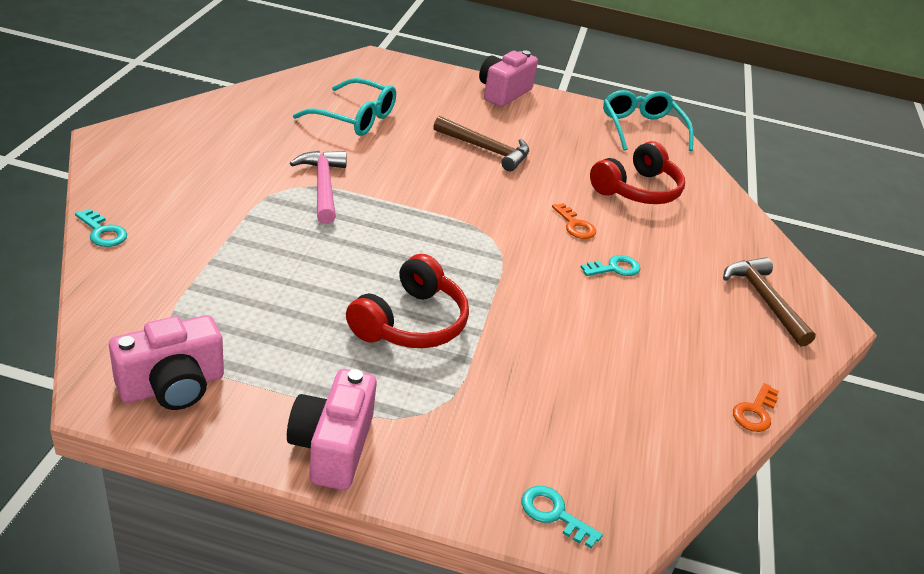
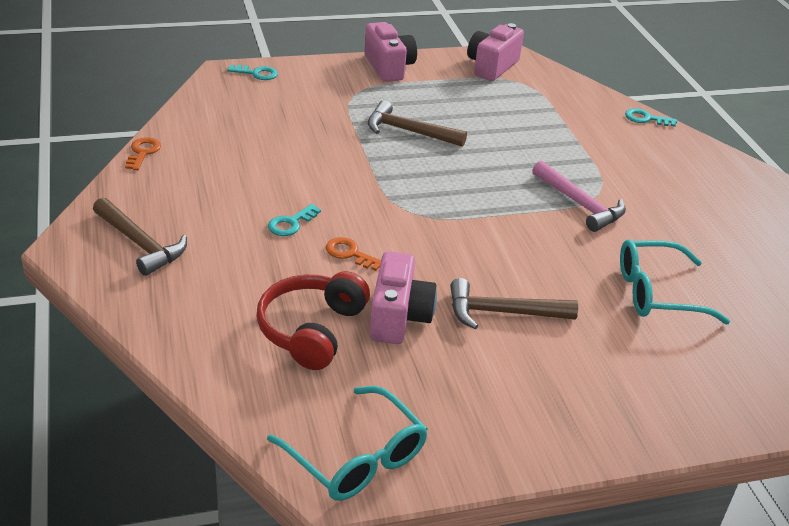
camera: 155 degrees right, 0 degrees up
(411, 322) = (409, 131): red headphones -> brown hammer
(503, 93) = (575, 432): pink camera -> pink camera (398, 317)

